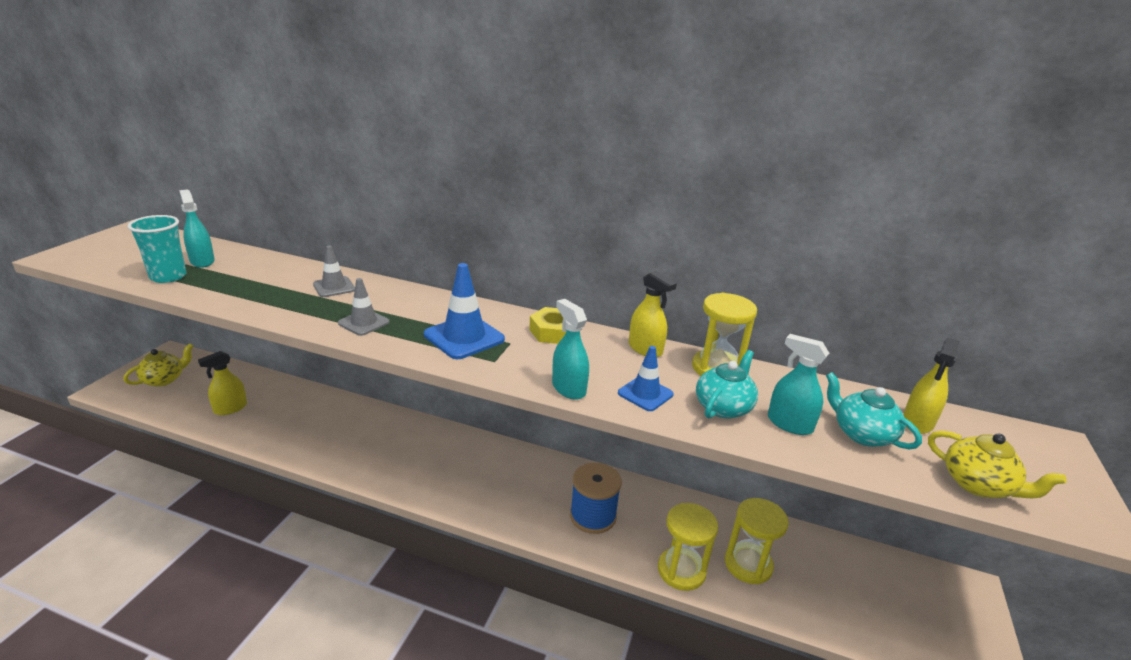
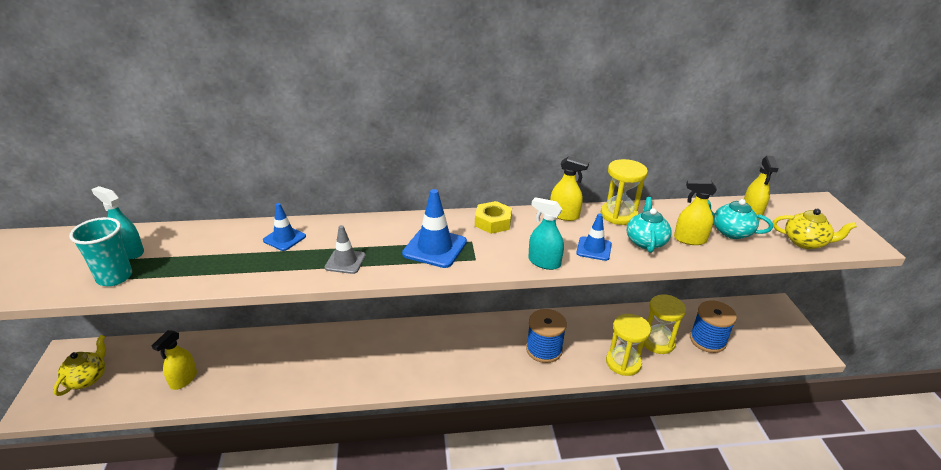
camera: 25 degrees left, 5 degrees up
(334, 287) = (284, 238): grey traffic cone -> blue traffic cone
(789, 424) = (689, 239): turquoise spray bottle -> yellow spray bottle
(824, 591) = (707, 340): none -> blue spool

